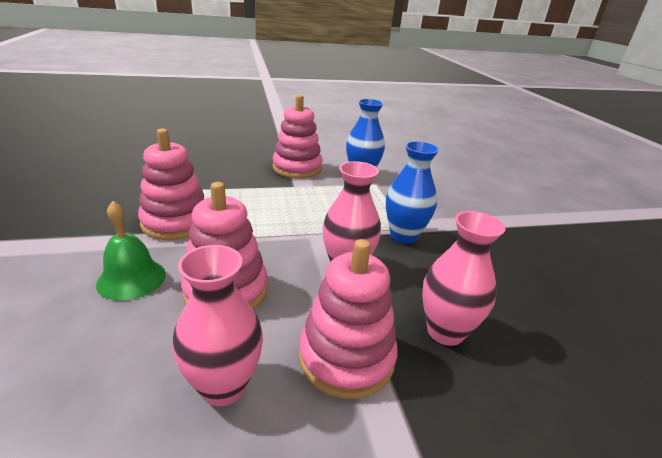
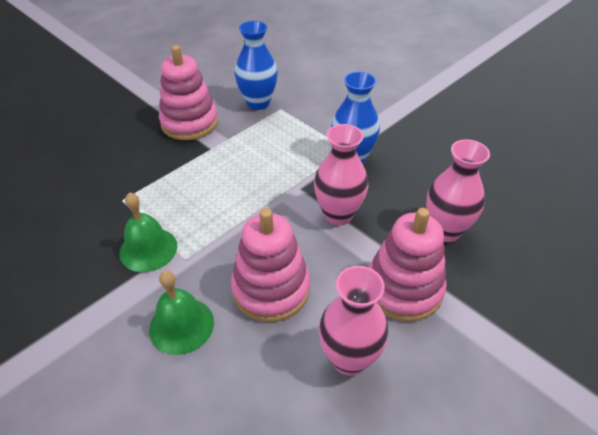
camera: 30 degrees left, 15 degrees up
(176, 222) = (148, 249): pink stacking toy -> green bell

